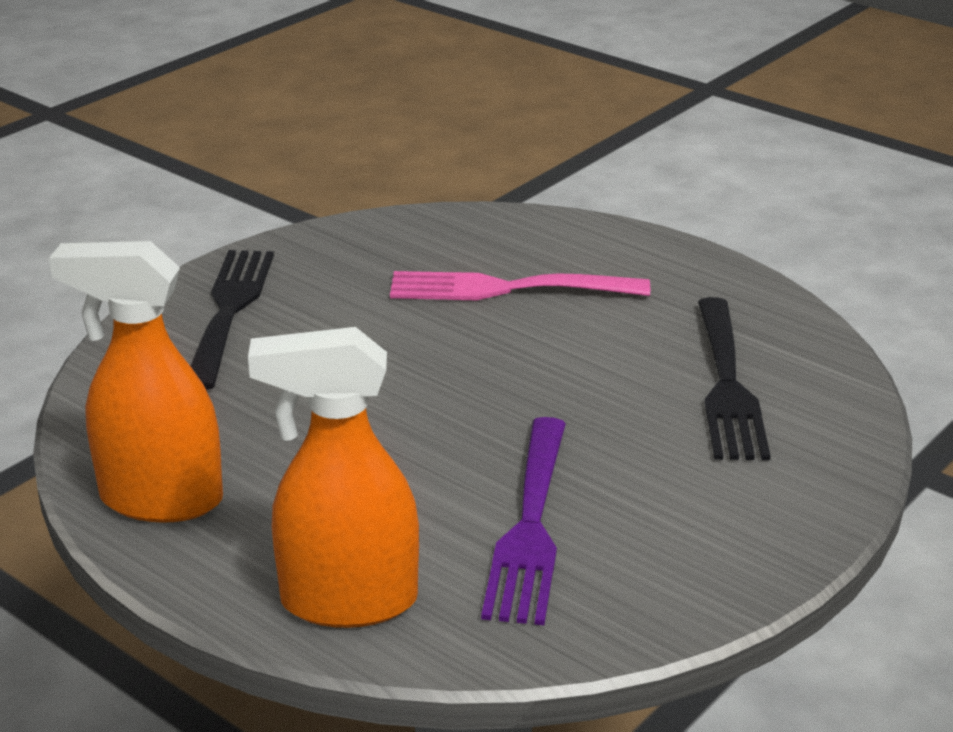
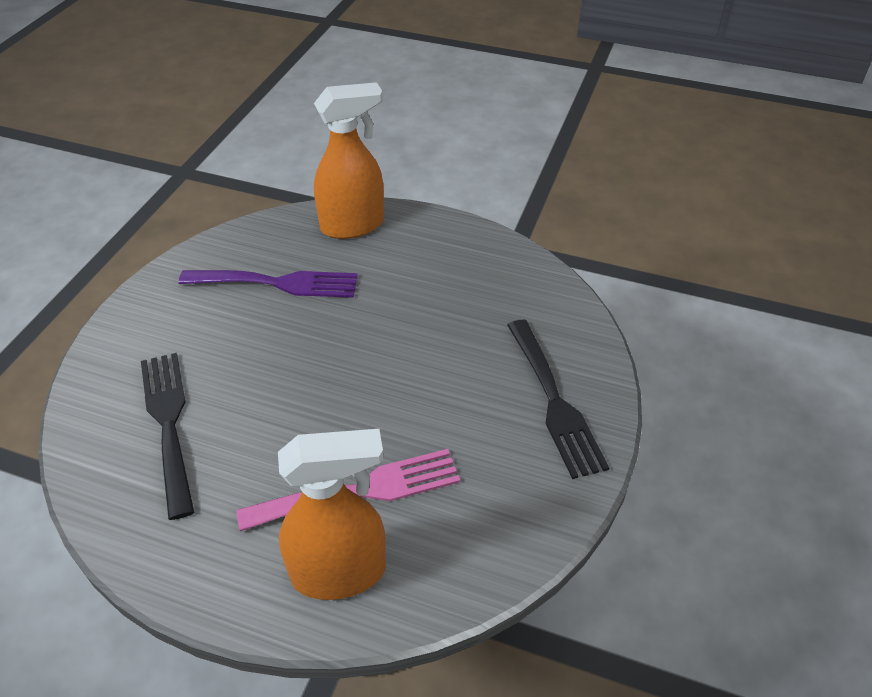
camera: 160 degrees right, 15 degrees up
(160, 500) = (478, 252): orange spray bottle -> orange spray bottle (340, 572)
(530, 527) = (278, 283): purple fork -> purple fork turned 105 degrees clockwise

